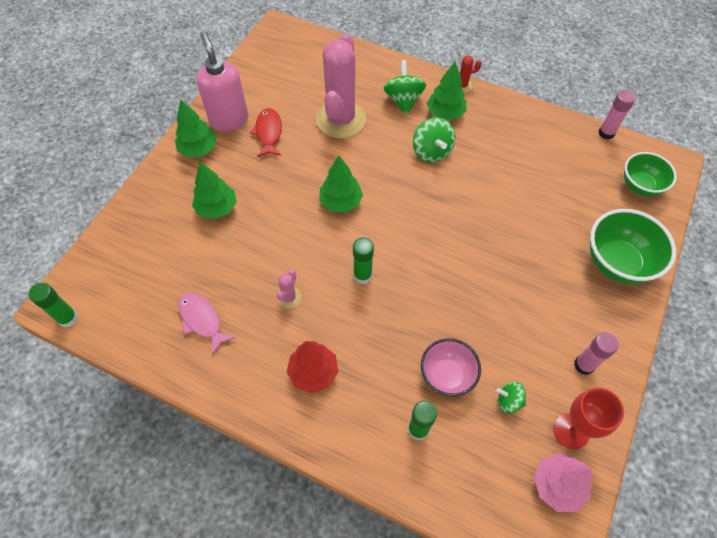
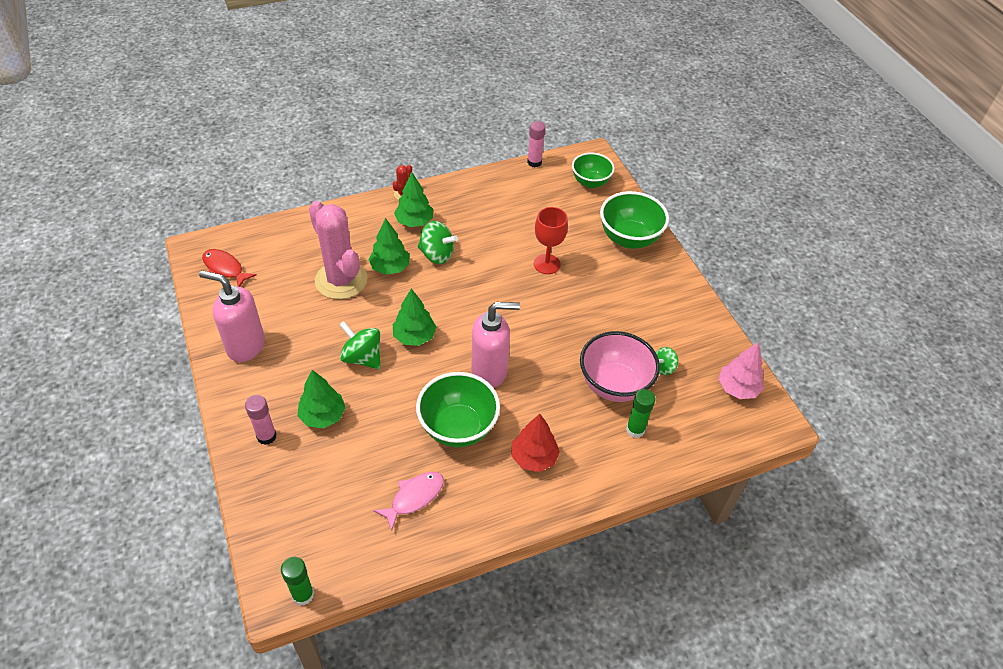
camera: 50 degrees left, 10 degrees down
(198, 149) = (248, 387): green tree -> green tree (390, 268)
(202, 320) = (414, 497): pink fish -> pink fish turned 135 degrees clockwise
(268, 133) = (293, 331): red fish -> red fish (225, 268)
(289, 297) = (458, 427): pink cactus -> green bowl
(362, 275) = (490, 371): green glue stick -> pink soap dispenser
(403, 100) = (372, 233): green spinning top -> green spinning top (362, 357)
(447, 375) = (614, 385): pink bowl -> pink bowl, size x1.50
(571, 431) = (711, 353): red goblet -> red goblet (547, 264)
(584, 365) = (677, 312): pink glue stick -> pink glue stick (266, 436)

